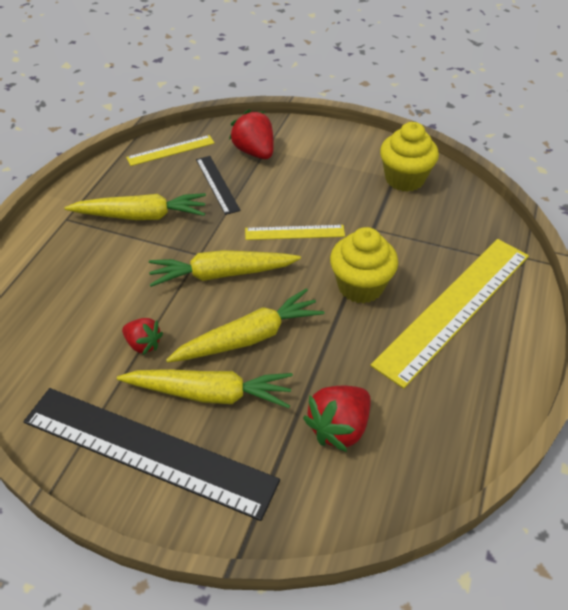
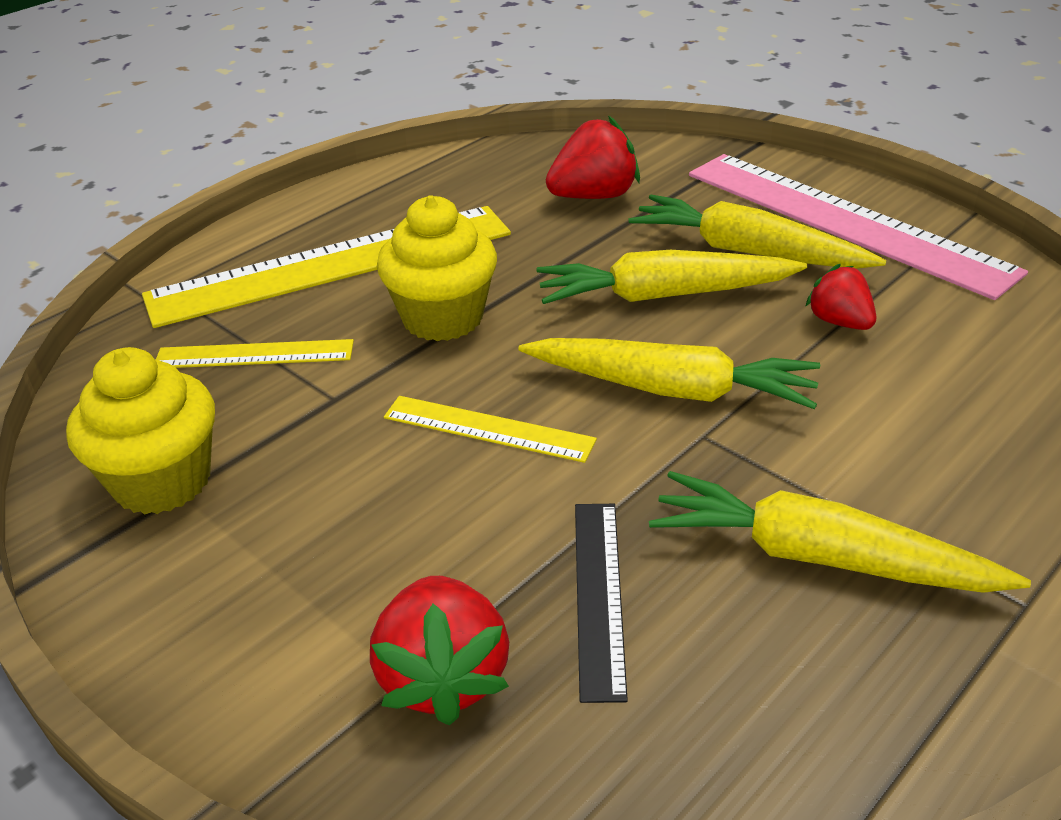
camera: 155 degrees left, 10 degrees down
(148, 450) = (844, 221): black ruler -> pink ruler
(171, 150) = (694, 771): yellow ruler -> yellow ruler (254, 354)

